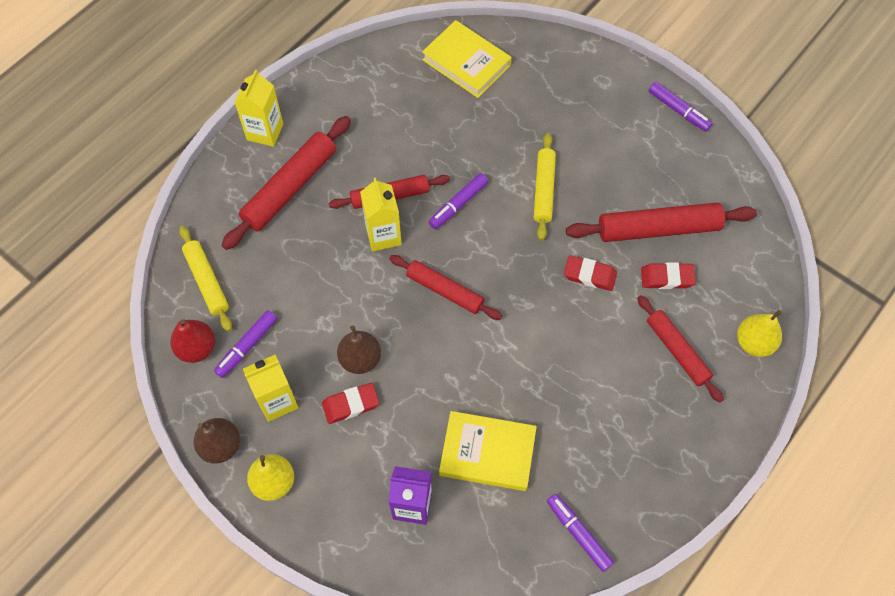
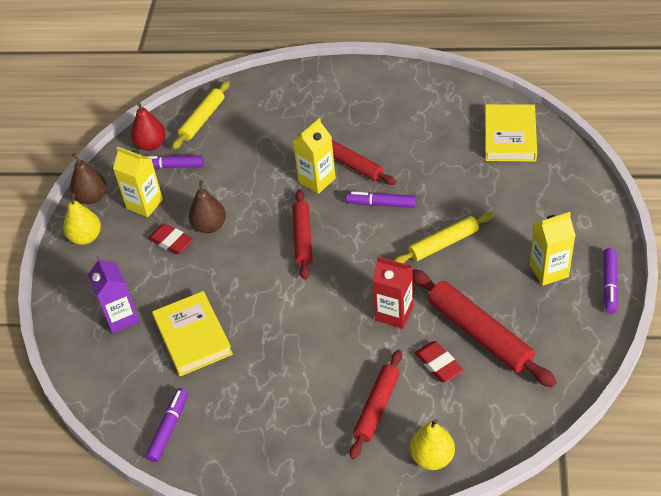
camera: 60 degrees right, 15 degrees down
(265, 132) = (340, 76): yellow carton -> yellow carton (549, 271)
(290, 188) = (309, 113): red rolling pin -> none
(589, 275) = (394, 313): red eraser -> red carton

